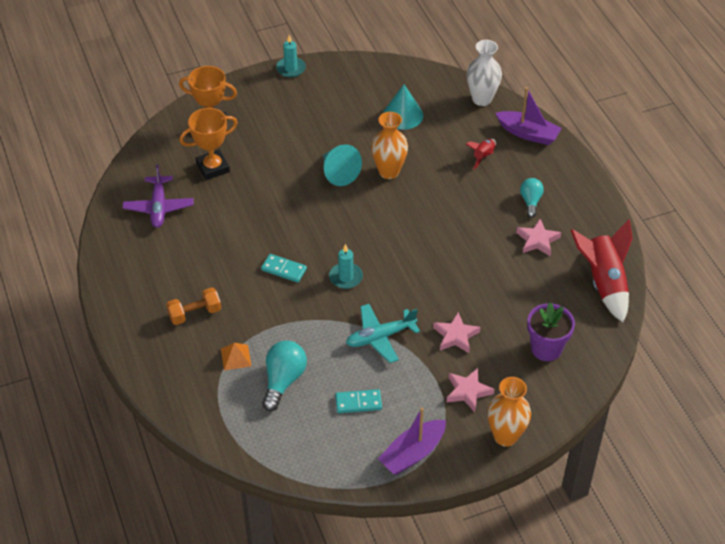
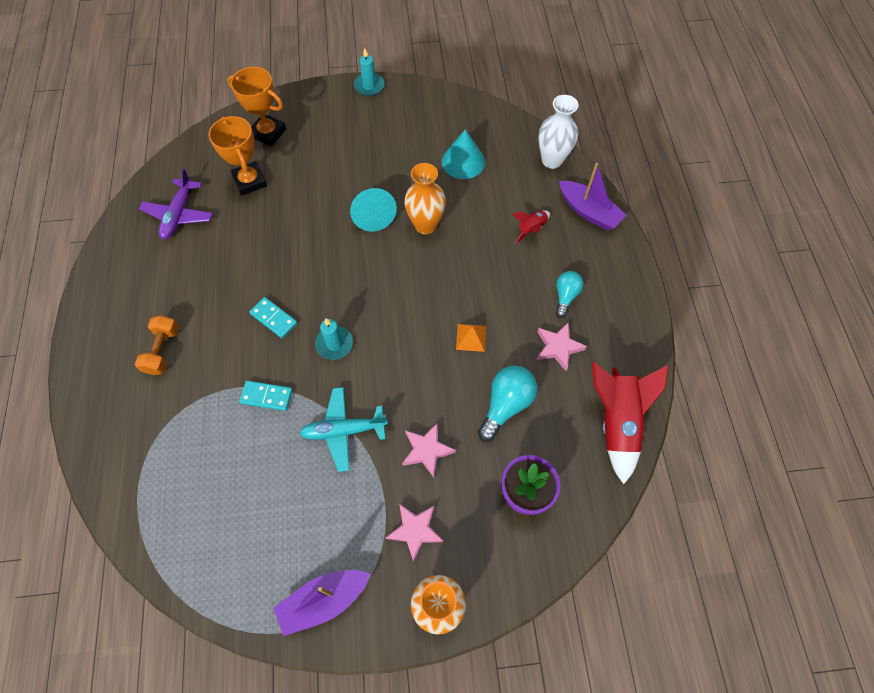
camera: 15 degrees right, 15 degrees up
(195, 313) = (162, 350): orange dumbbell -> orange dumbbell turned 75 degrees counterclockwise
(213, 168) = (250, 181): orange trophy -> orange trophy turned 75 degrees clockwise
(236, 357) = (182, 416): orange pyramid -> orange pyramid (471, 337)
(283, 381) = (219, 460): turquoise light bulb -> turquoise light bulb (506, 405)
(358, 403) = (288, 512): turquoise domino -> turquoise domino (266, 396)

